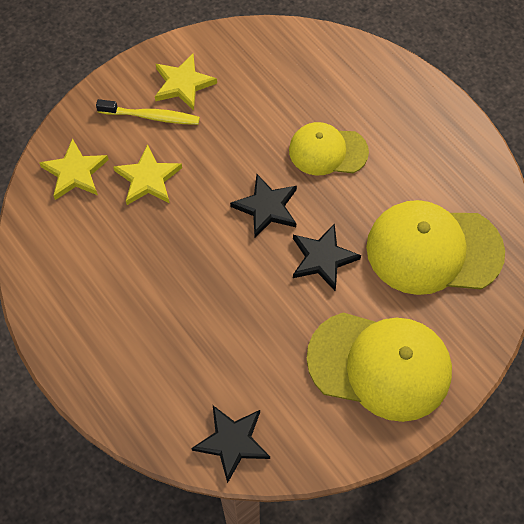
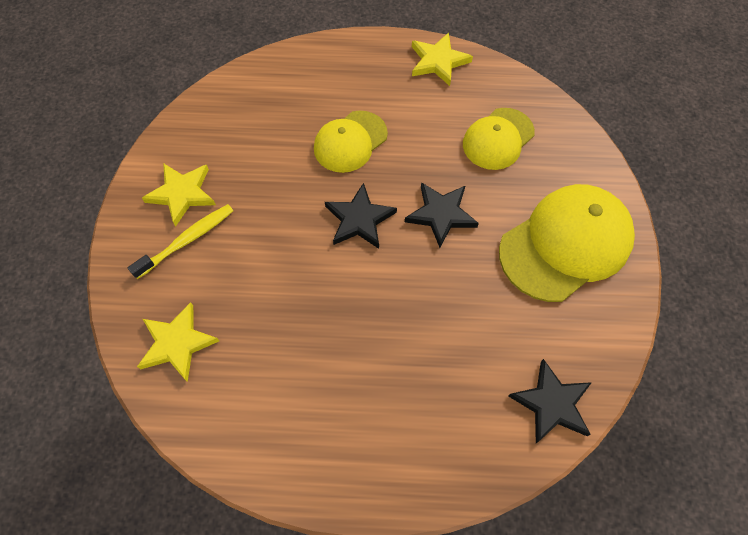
camera: 50 degrees left, 0 degrees up
(148, 178) = (244, 287): yellow star -> yellow star (438, 61)
(433, 249) = (498, 139): yellow cap -> yellow cap, size x0.61

